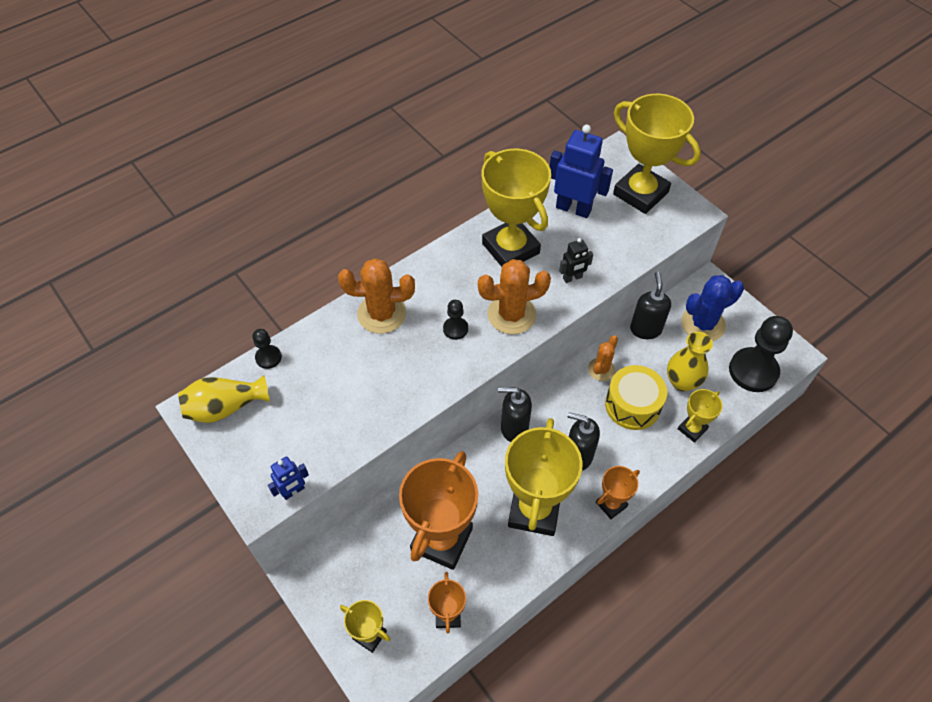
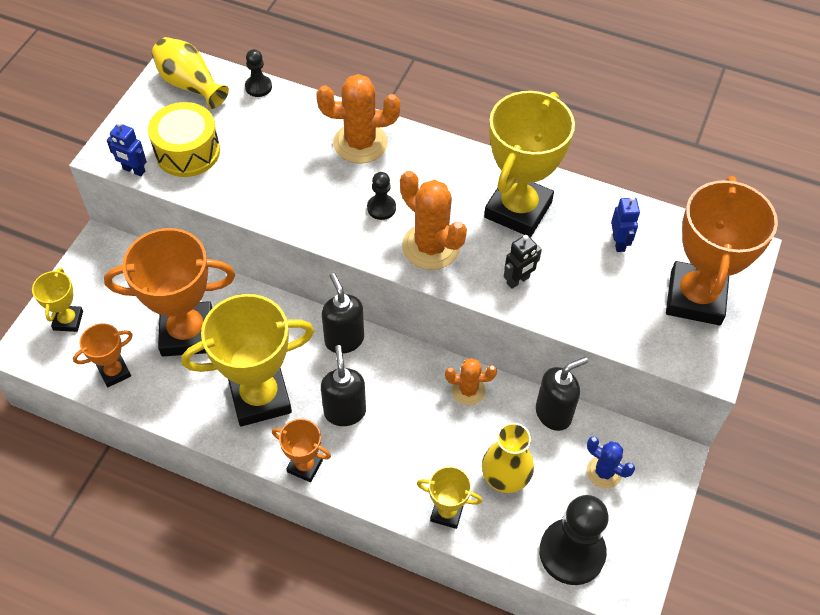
camera: 60 degrees right, 0 degrees up
(381, 314) = (360, 143): orange cactus -> orange cactus turned 60 degrees counterclockwise
(572, 278) = (518, 280): black robot -> black robot turned 75 degrees counterclockwise
(573, 208) = (619, 242): blue robot -> blue robot, size x0.52
(632, 405) = (441, 439): yellow drum -> yellow drum (187, 152)
(640, 193) = (695, 298): yellow trophy -> orange trophy
(703, 324) = (604, 472): blue cactus -> blue cactus, size x0.60

